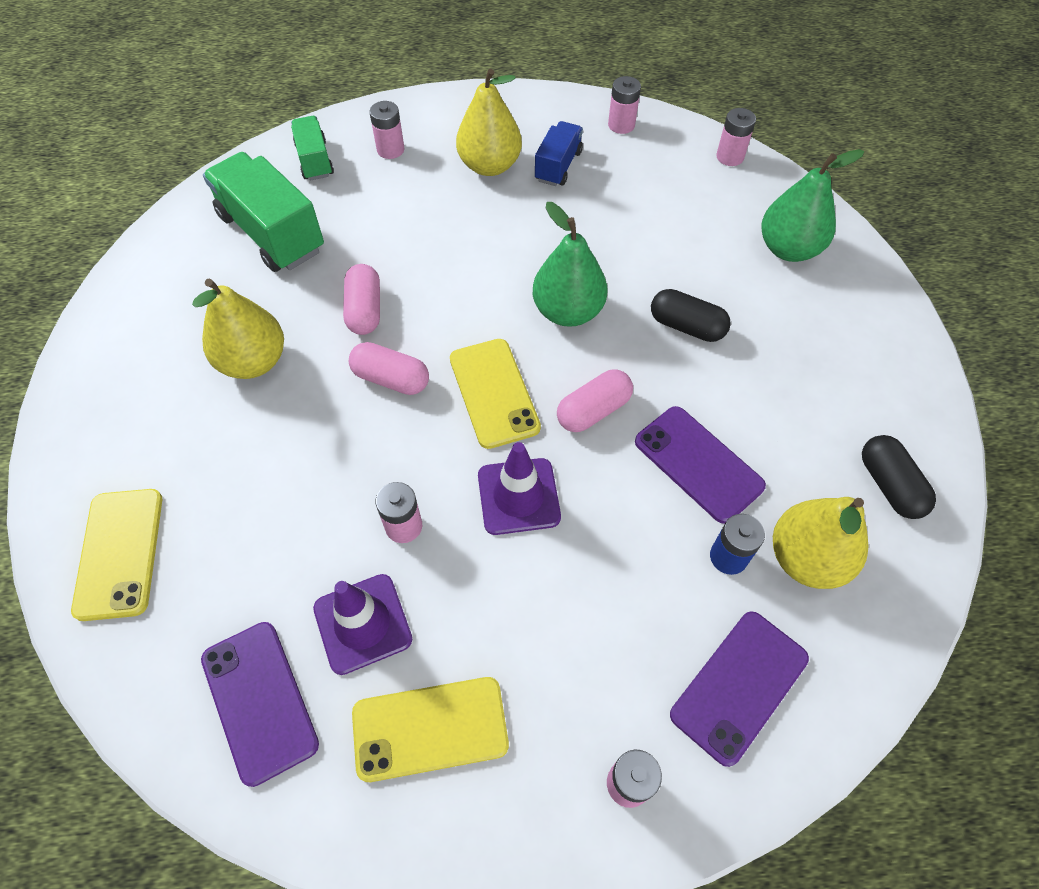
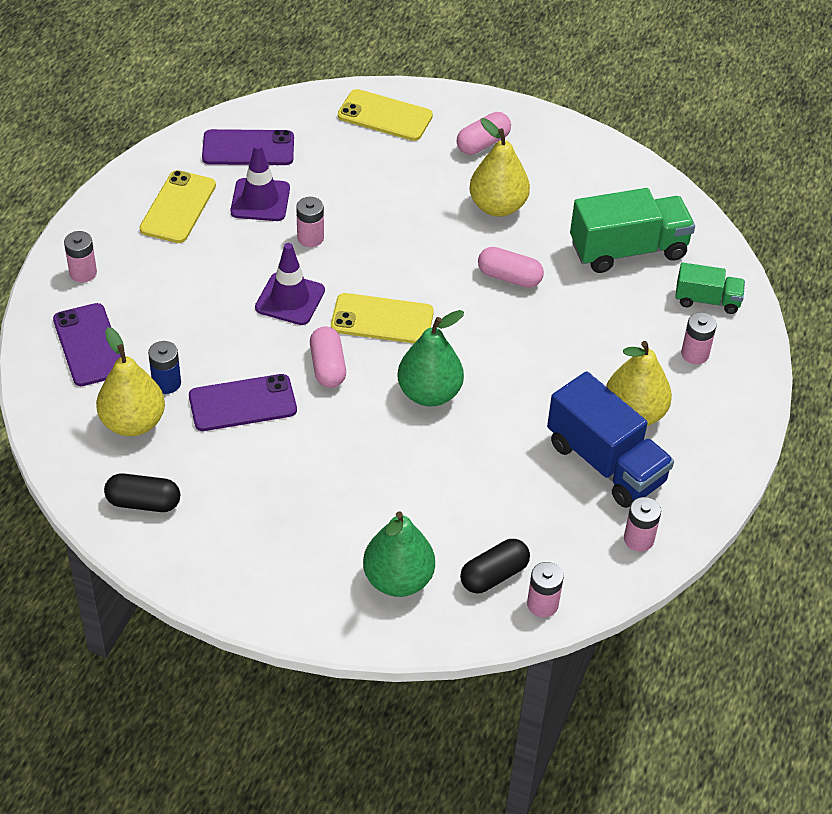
camera: 115 degrees right, 10 degrees down
(391, 379) = (433, 270): pink capsule -> pink capsule (483, 143)
(558, 166) = (605, 463): blue truck -> blue truck, size x1.78
(686, 326) = (364, 460): black capsule -> black capsule (494, 575)

